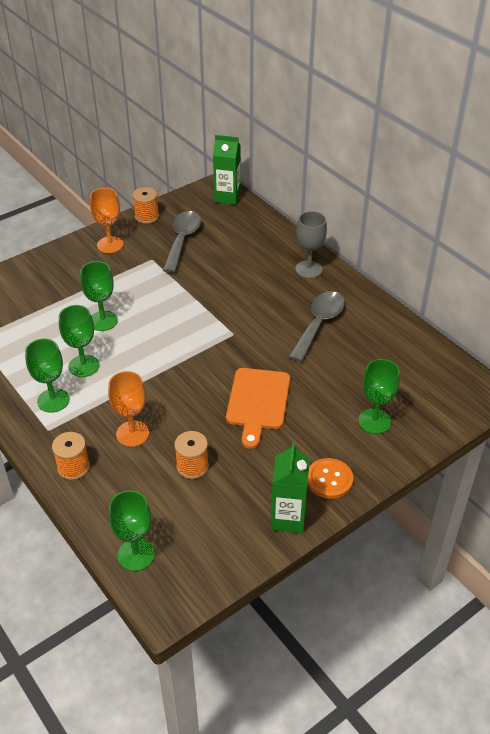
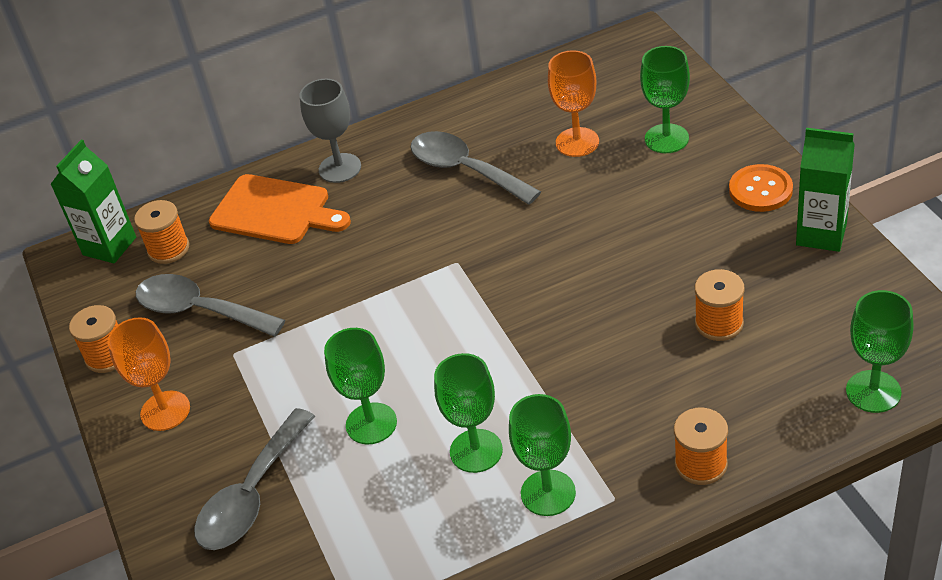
camera: 70 degrees left, 0 degrees up
(54, 287) = (252, 496): none -> grey spoon
(132, 434) = (643, 390): orange goblet -> orange goblet (577, 142)
(228, 218) = (168, 249): none -> orange spool
(258, 402) = (608, 246): orange cutting board -> orange cutting board (275, 211)

